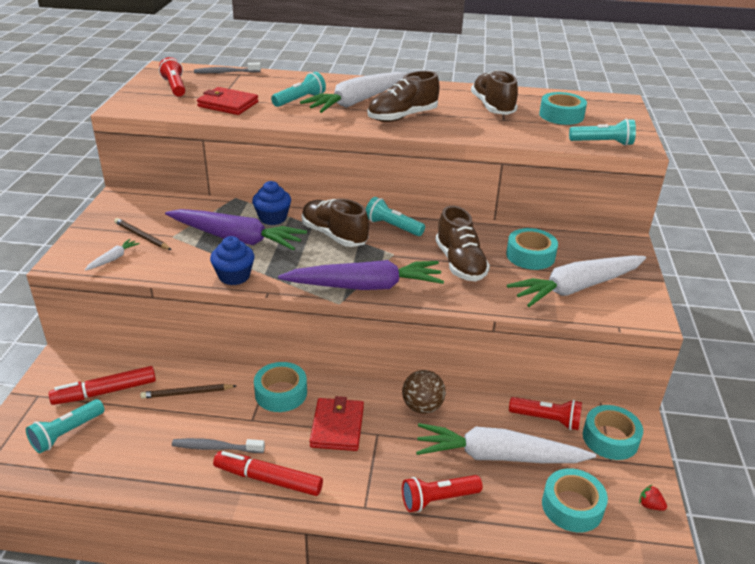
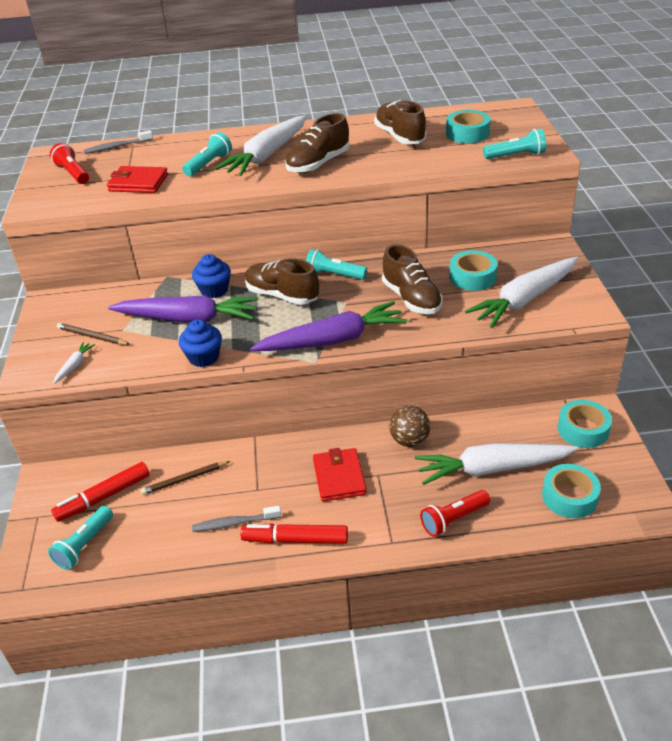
camera: 10 degrees left, 5 degrees up
(281, 393) = (274, 458): turquoise tape -> none
(547, 419) = (523, 426): red flashlight -> none
(650, 505) = (633, 480): red strawberry -> none

